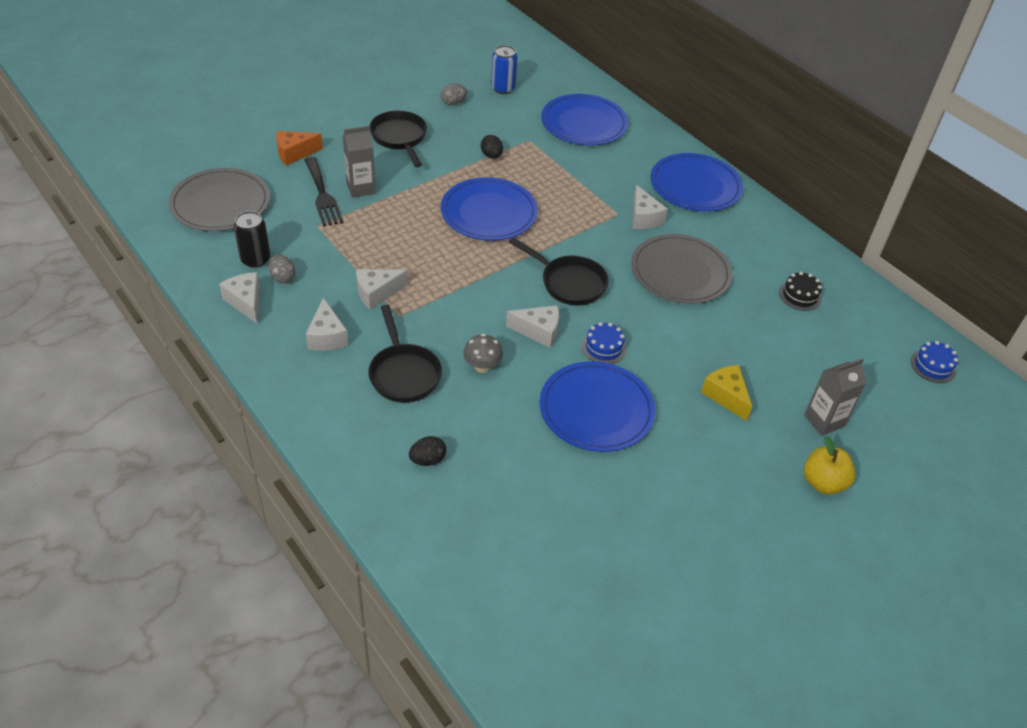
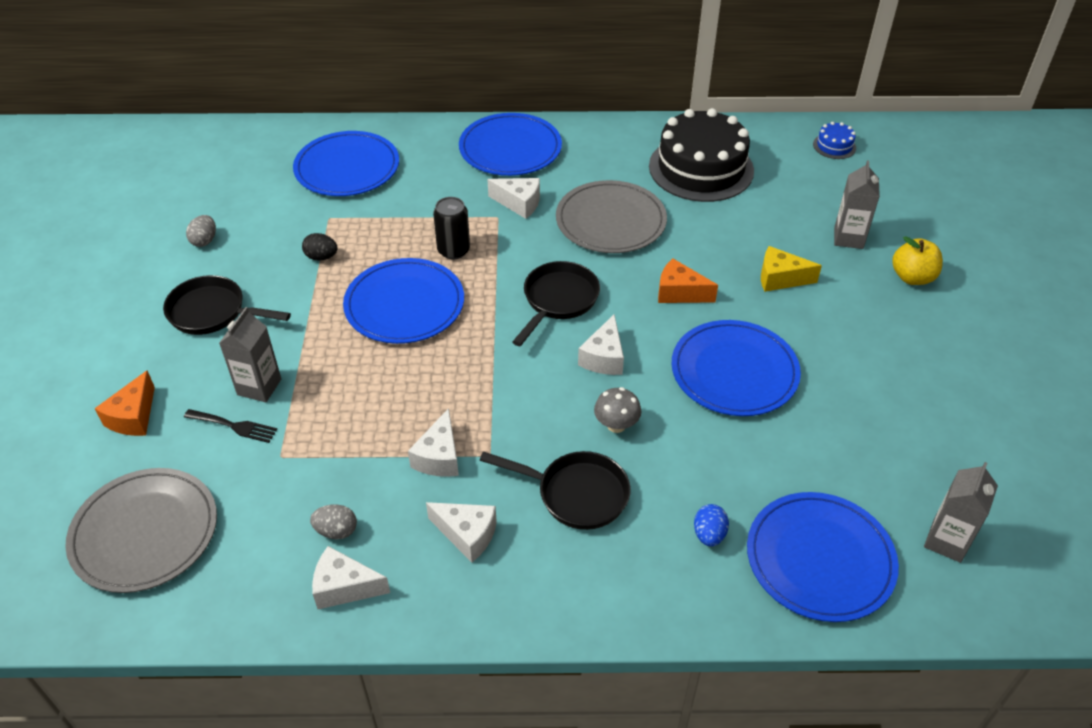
camera: 50 degrees left, 0 degrees up
(255, 259) = (281, 543): black can -> black can (453, 250)
(322, 195) = (234, 426): black fork -> black fork, size x0.65
(427, 460) = (709, 534): black egg -> blue egg
(458, 534) = (820, 559): none -> blue plate
(503, 88) = (227, 193): blue can -> none
(538, 331) = (604, 358): white cheese -> white cheese turned 150 degrees clockwise
(543, 612) = (946, 541): none -> grey carton
(569, 283) = (558, 301): black pan -> black pan turned 45 degrees counterclockwise
(603, 347) = (662, 323): blue cake -> none
(646, 343) = (679, 293): none -> orange cheese
(800, 295) = (701, 168): black cake -> black cake, size x2.40

